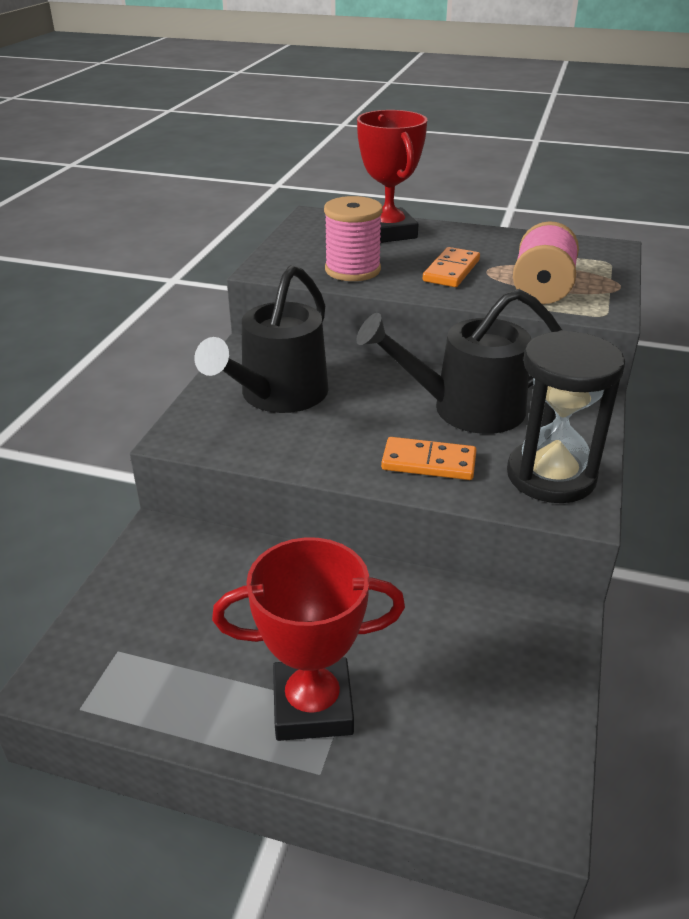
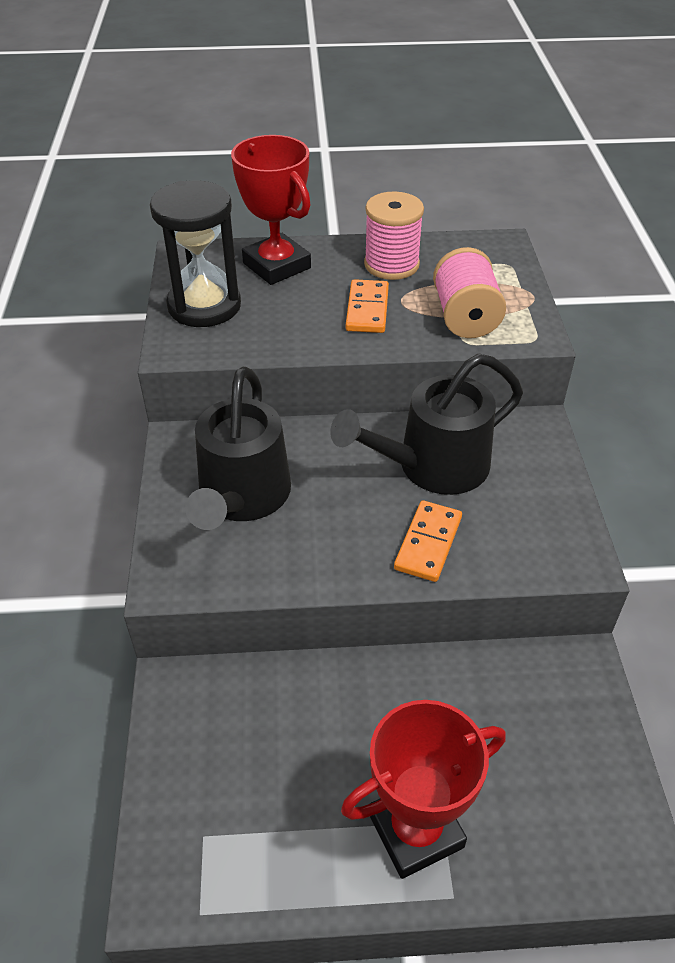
camera: 20 degrees left, 10 degrees up
(352, 270) = (267, 330): pink spool -> pink spool (391, 264)
(429, 462) = (428, 543): orange domino -> orange domino turned 60 degrees counterclockwise
(551, 476) = (542, 528): black hourglass -> black hourglass (204, 306)

